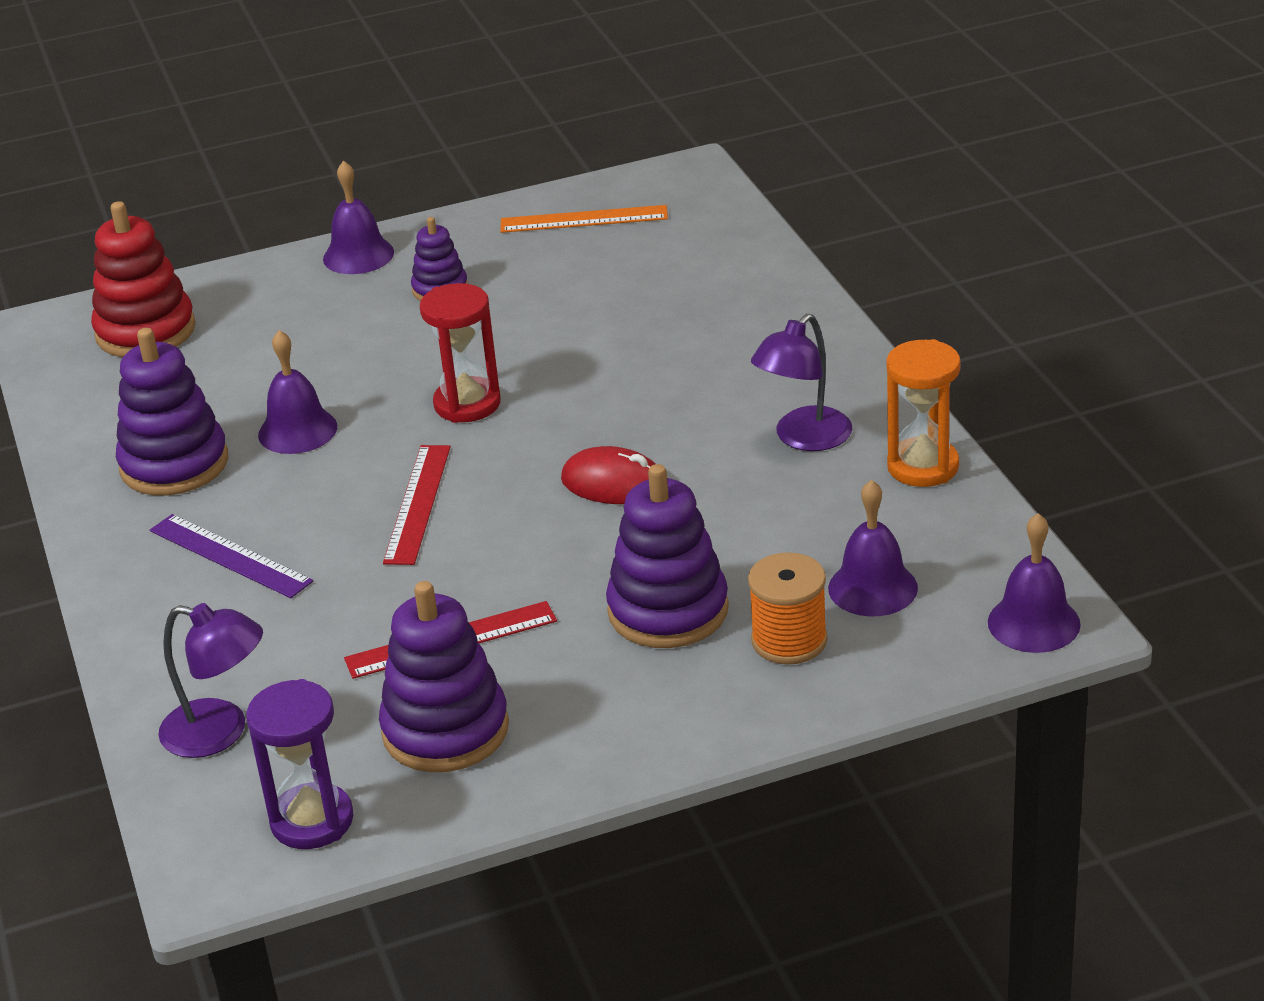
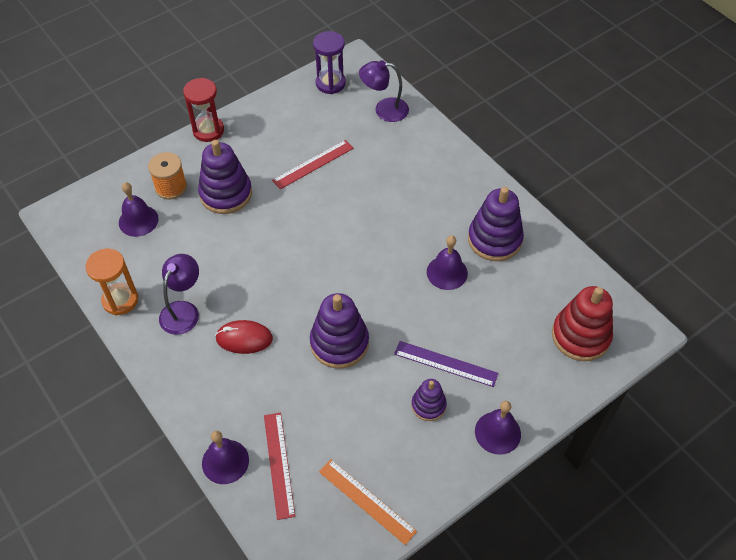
camera: 160 degrees right, 20 degrees up
(230, 556) = (432, 190): purple ruler -> purple ruler (445, 363)
(418, 504) = (361, 234): red ruler -> red ruler (279, 464)
(445, 730) = (298, 125): purple stacking toy -> purple stacking toy (339, 343)
(467, 404) = (368, 307): red hourglass -> red hourglass (208, 130)
(584, 219) = (366, 501): orange ruler -> orange ruler turned 60 degrees clockwise
(614, 484) = (272, 263): red mouse -> red mouse (244, 339)
(1033, 623) = (67, 213): purple bell -> purple bell (225, 461)

